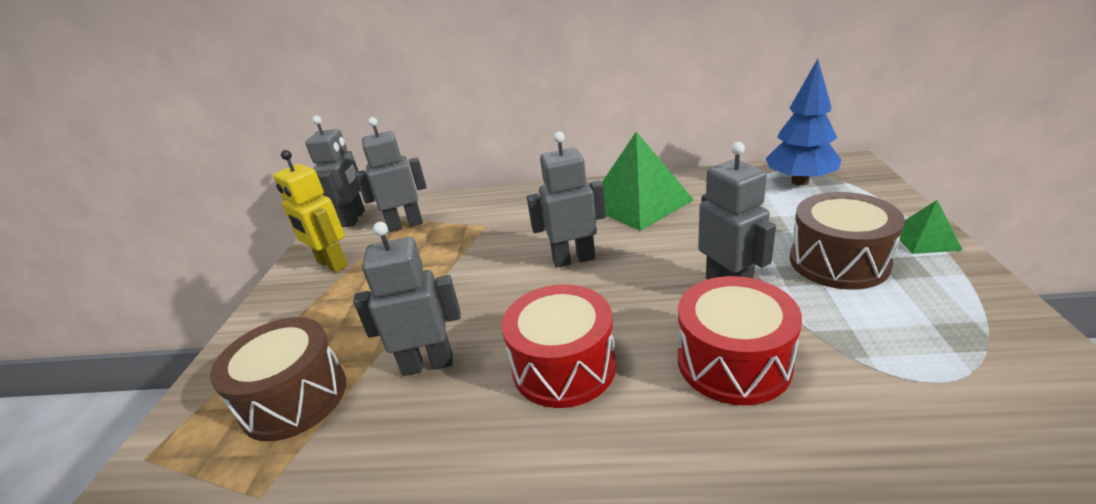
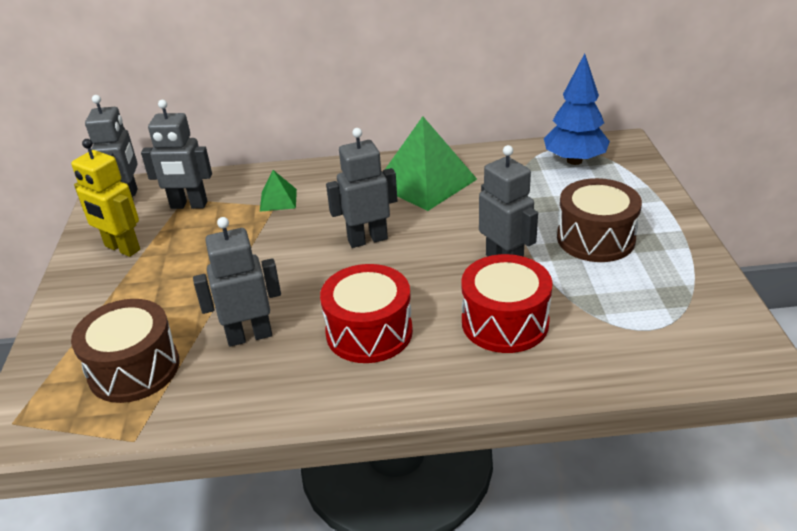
camera: 10 degrees left, 5 degrees up
(405, 225) = (189, 205): grey robot -> grey robot turned 150 degrees counterclockwise
(924, 239) = (666, 218): green pyramid -> green pyramid (278, 200)

